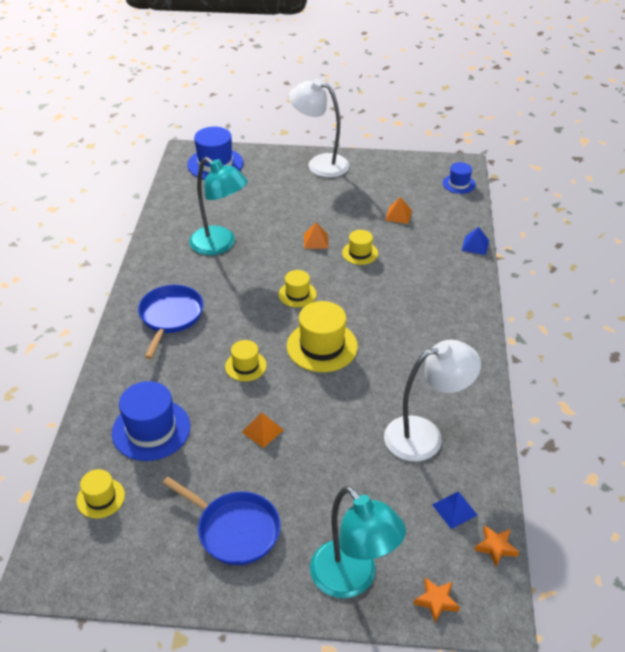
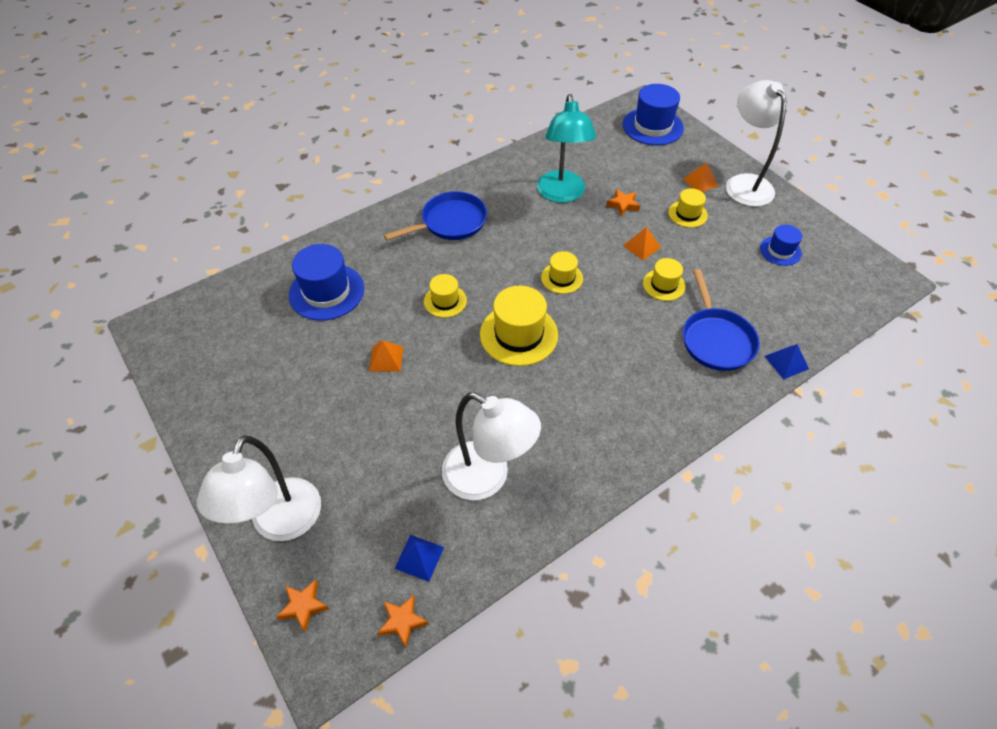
camera: 50 degrees right, 10 degrees up
(100, 498) = (240, 310): yellow hat -> yellow hat (687, 214)
(234, 530) = (271, 409): blue pan -> blue pan (716, 339)
(268, 224) = (623, 205): none -> orange star
(352, 579) = (281, 524): turquoise lamp -> white lamp
(398, 215) = (750, 278): orange pyramid -> orange pyramid (700, 182)
(459, 184) = (859, 294): blue hat -> blue hat (780, 251)

